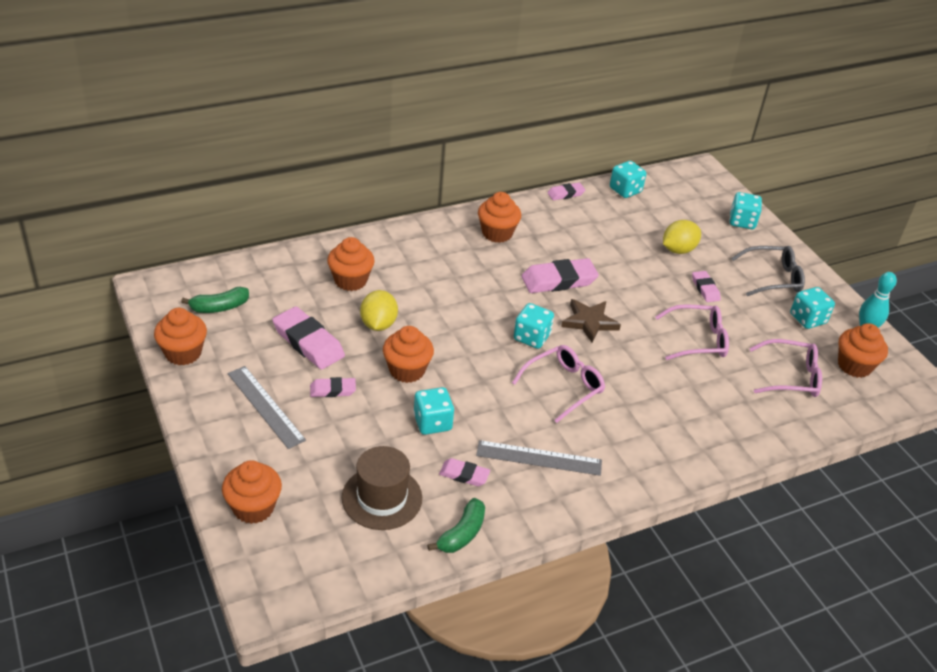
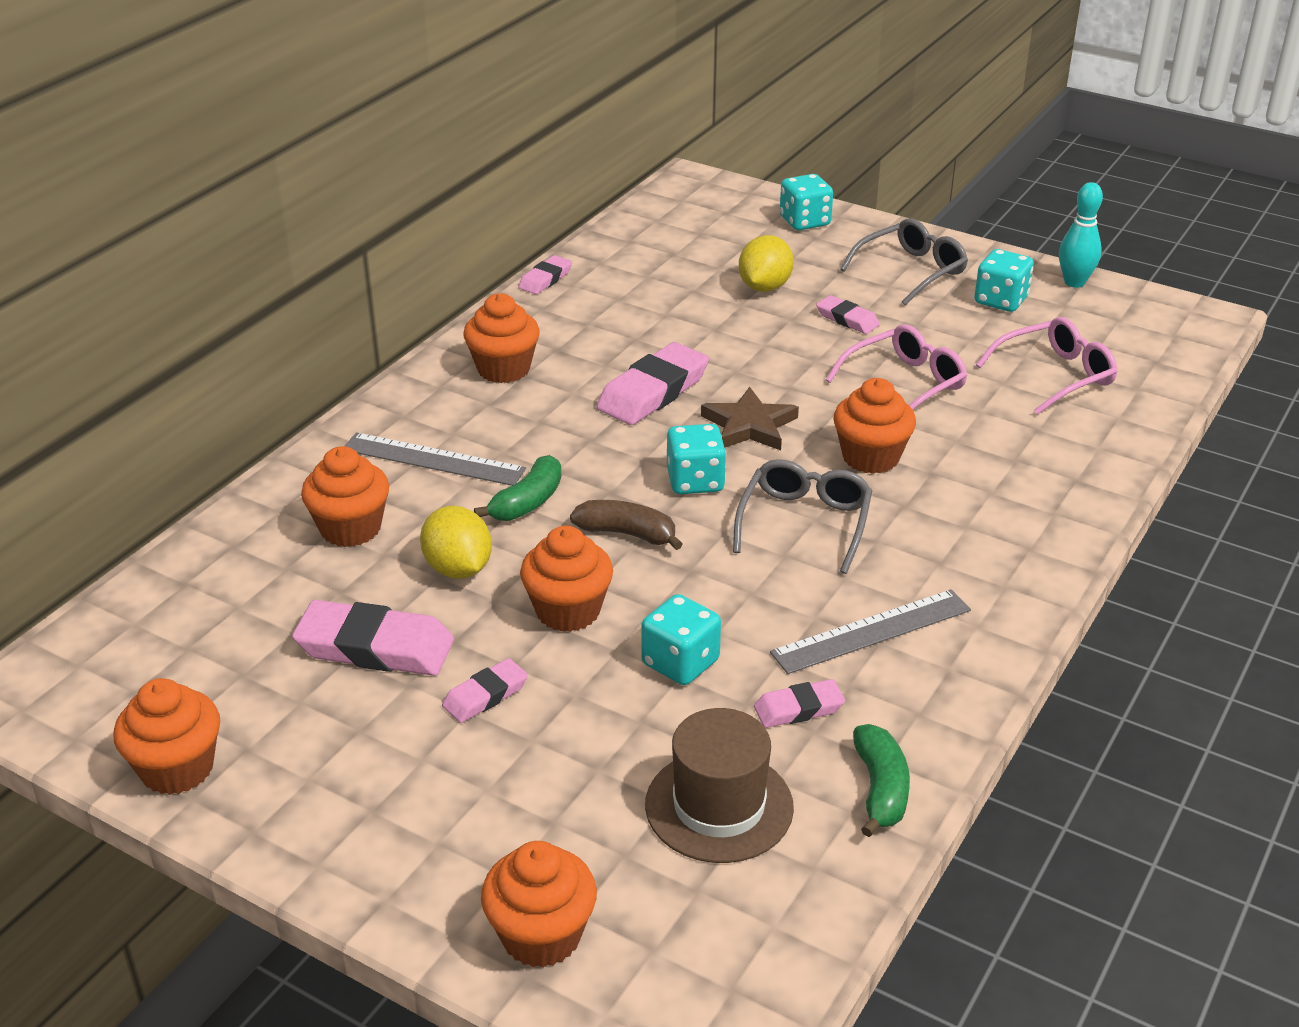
camera: 30 degrees left, 5 degrees down
(219, 307) = (170, 668): green banana -> green banana (528, 502)
(265, 406) = (403, 775): grey ruler -> grey ruler (433, 459)
(471, 347) = (627, 534): none -> brown banana
(564, 386) = (805, 522): pink glasses -> grey glasses
(625, 190) = (620, 243): turquoise dice -> none
(854, 366) = (1107, 330): orange cupcake -> orange cupcake (870, 457)

